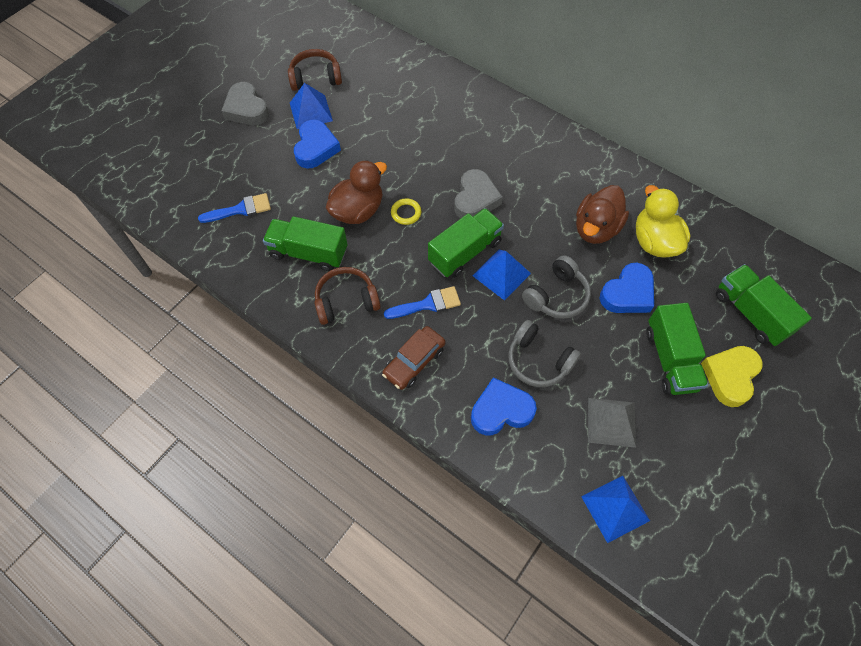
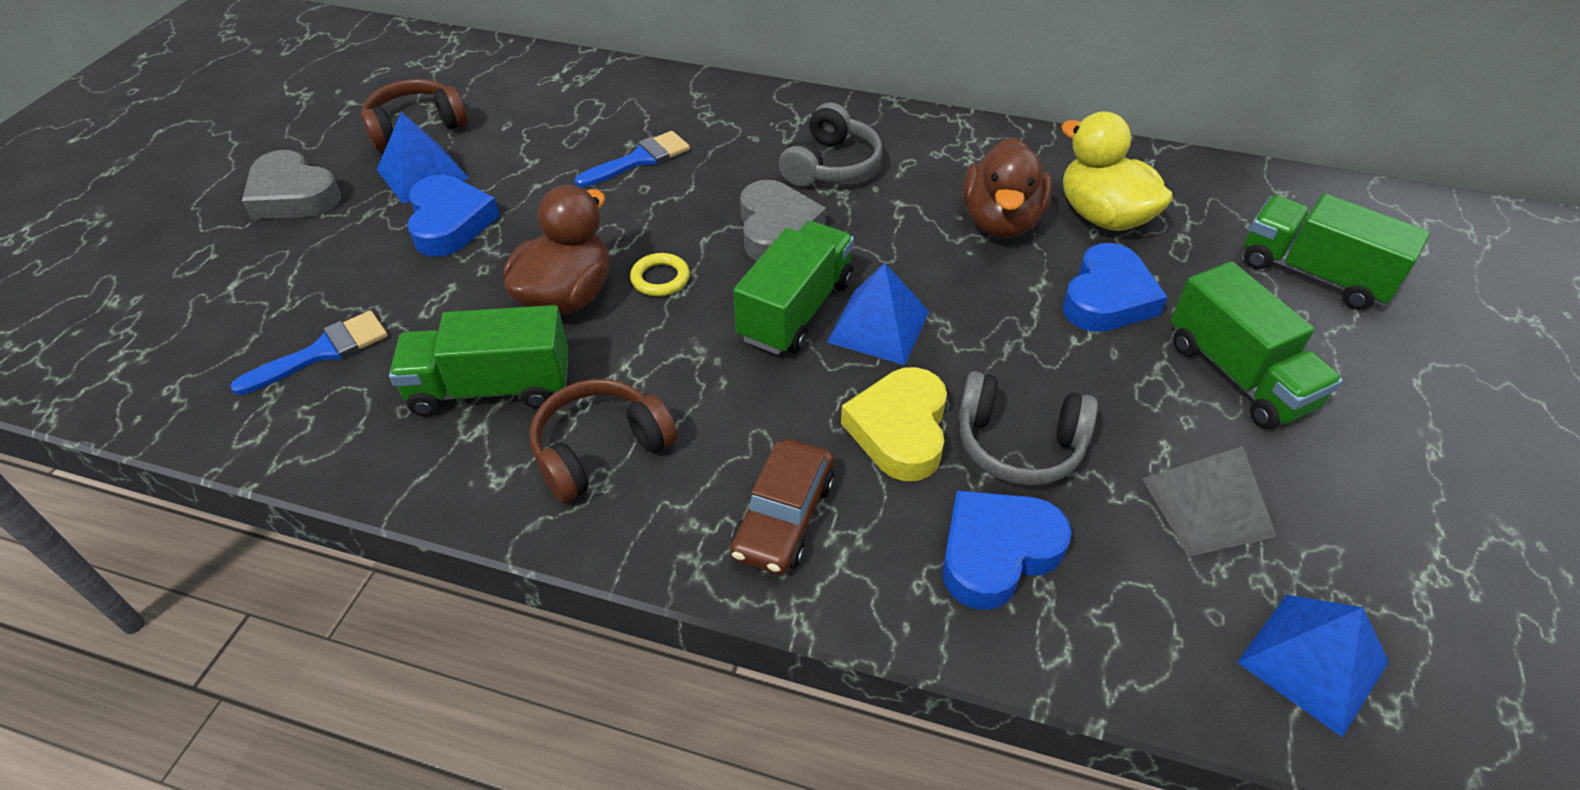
camera: 20 degrees left, 15 degrees down
(428, 304) = (765, 410): blue brush -> blue brush (640, 159)
(556, 296) = (992, 333): grey headphones -> grey headphones (831, 165)
(730, 376) = (1348, 372): yellow heart -> yellow heart (900, 430)

